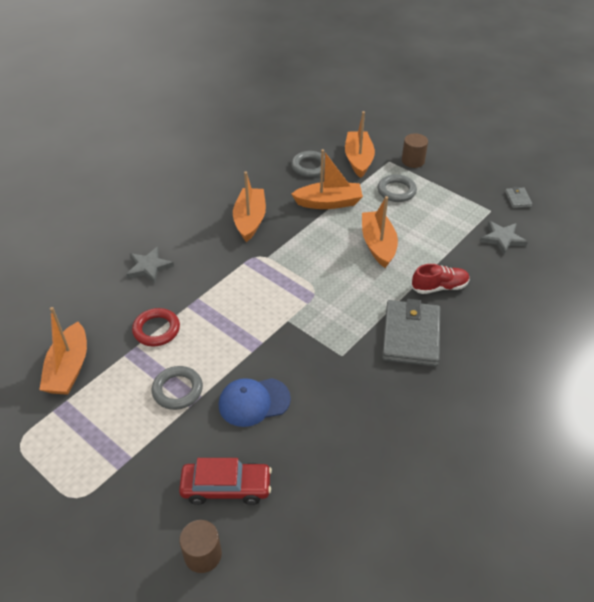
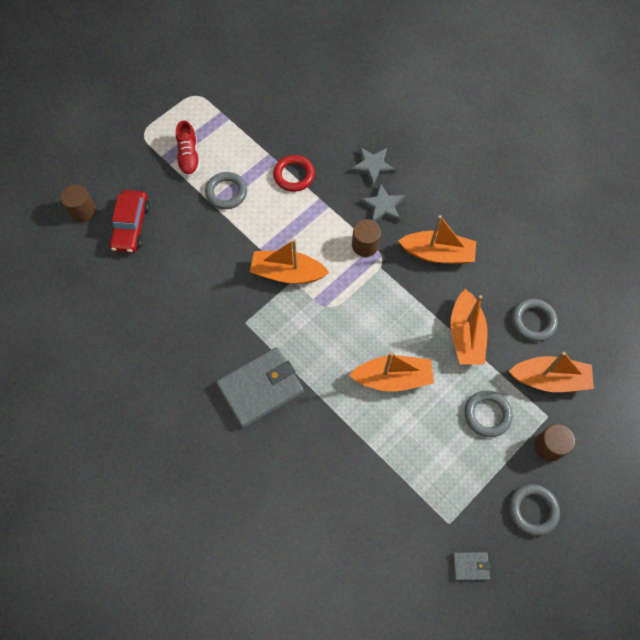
camera: 95 degrees right, 20 degrees up
(69, 368) = (260, 117): orange boat -> orange boat (287, 273)
(243, 268) = (365, 245): none -> brown cylinder
(254, 402) = (205, 248): blue cap -> none
(411, 336) = (260, 388): grey wallet -> grey wallet turned 45 degrees counterclockwise
(439, 287) = (323, 431): red shoe -> red shoe (189, 157)
(464, 169) = (533, 510): none -> grey ring
(502, 239) = (396, 523): grey star -> grey star (382, 206)

